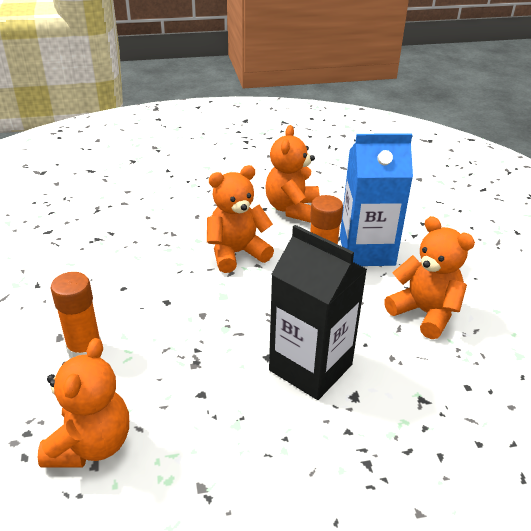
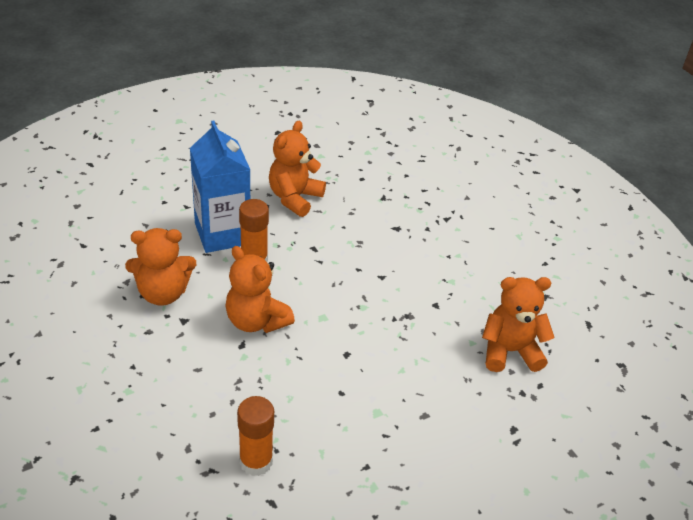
camera: 110 degrees left, 5 degrees up
(84, 349) = (429, 391): orange glue stick -> orange glue stick (256, 461)
(310, 367) = (381, 252): black carton -> none

